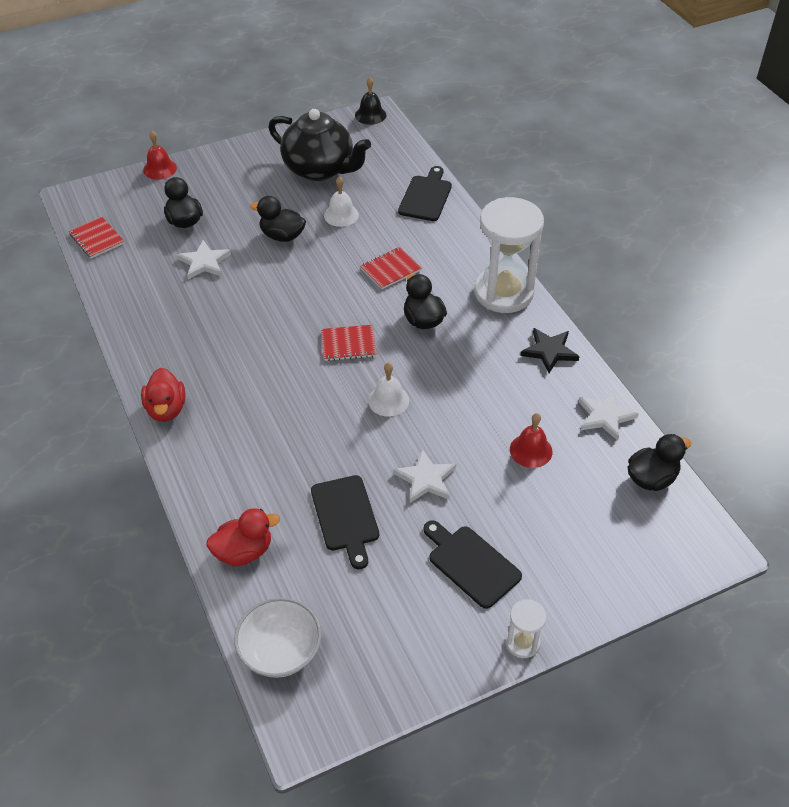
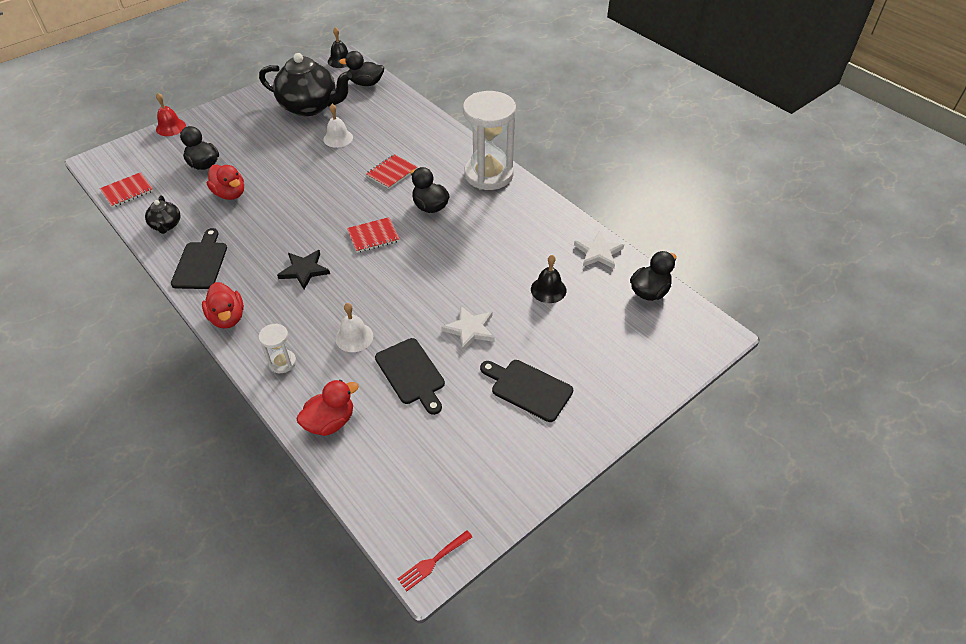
camera: 15 degrees left, 0 degrees up
(97, 239) = (127, 191): red notebook -> red notebook turned 75 degrees counterclockwise
(128, 288) = (166, 225): none -> black teapot
(204, 262) = (230, 194): white star -> red duck
(280, 650) = (386, 498): white bowl -> none
(282, 236) = (292, 162): black duck -> black duck (366, 83)
(309, 731) = (432, 562): none -> red fork
(388, 400) = (420, 273): white bell -> white bell (354, 337)
(426, 196) = (404, 113): black cutting board -> black cutting board (201, 263)
(522, 642) = (590, 442): white hourglass -> white hourglass (282, 362)
(531, 450) = (548, 289): red bell -> black bell
(549, 351) = (539, 212): black star -> black star (304, 270)

